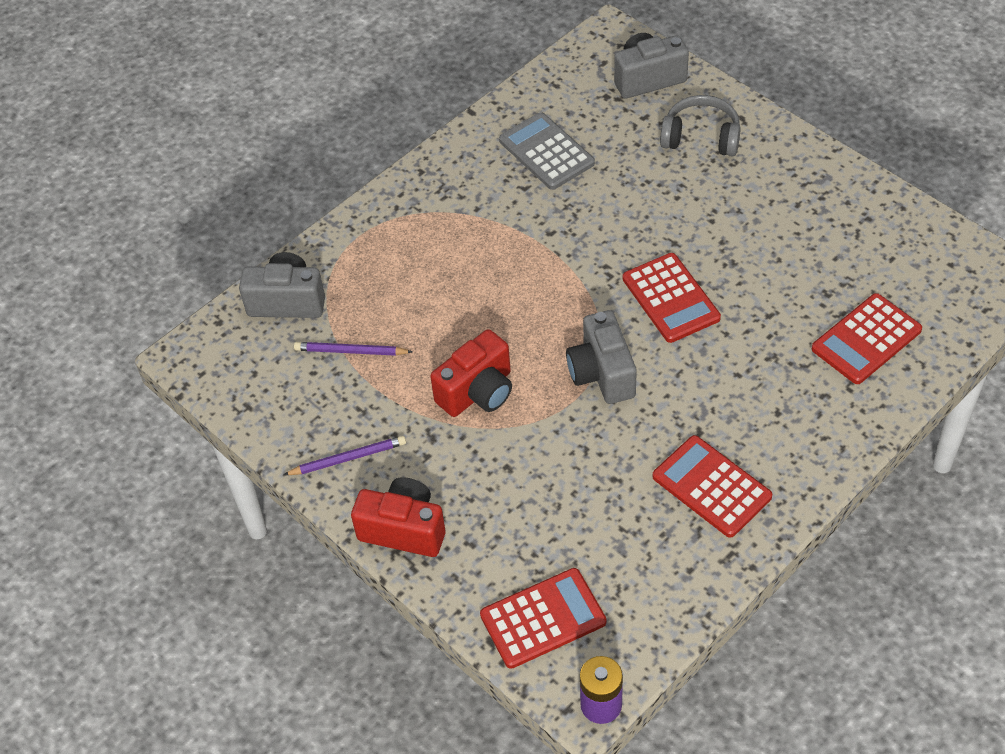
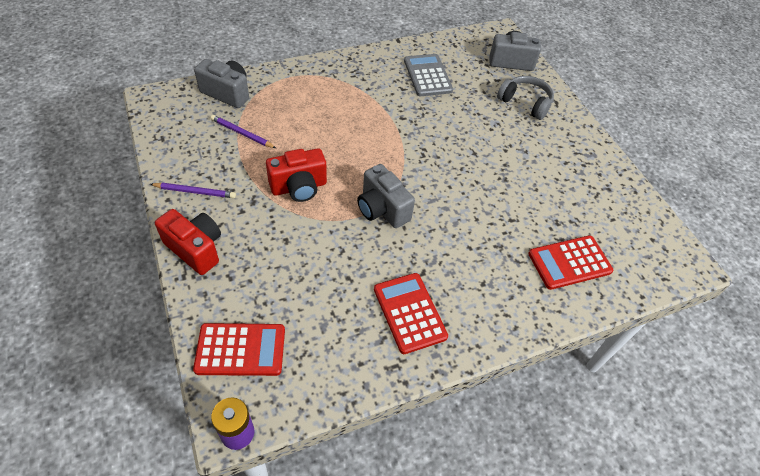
camera: 15 degrees right, 0 degrees up
(602, 373) = (382, 209): grey camera -> grey camera turned 45 degrees counterclockwise
(671, 298) = (453, 183): red calculator -> none

